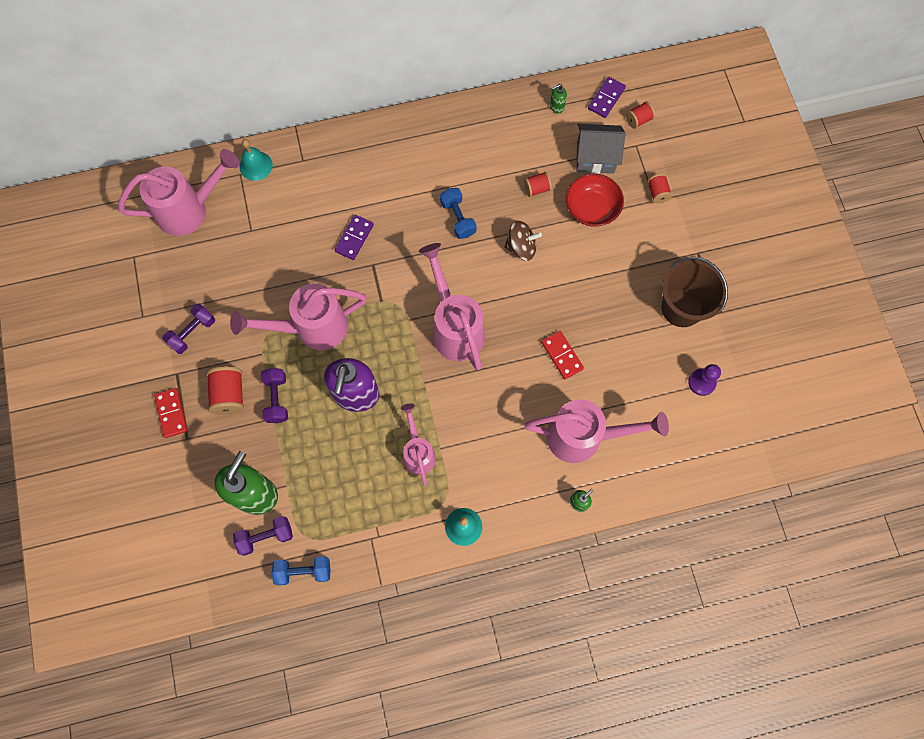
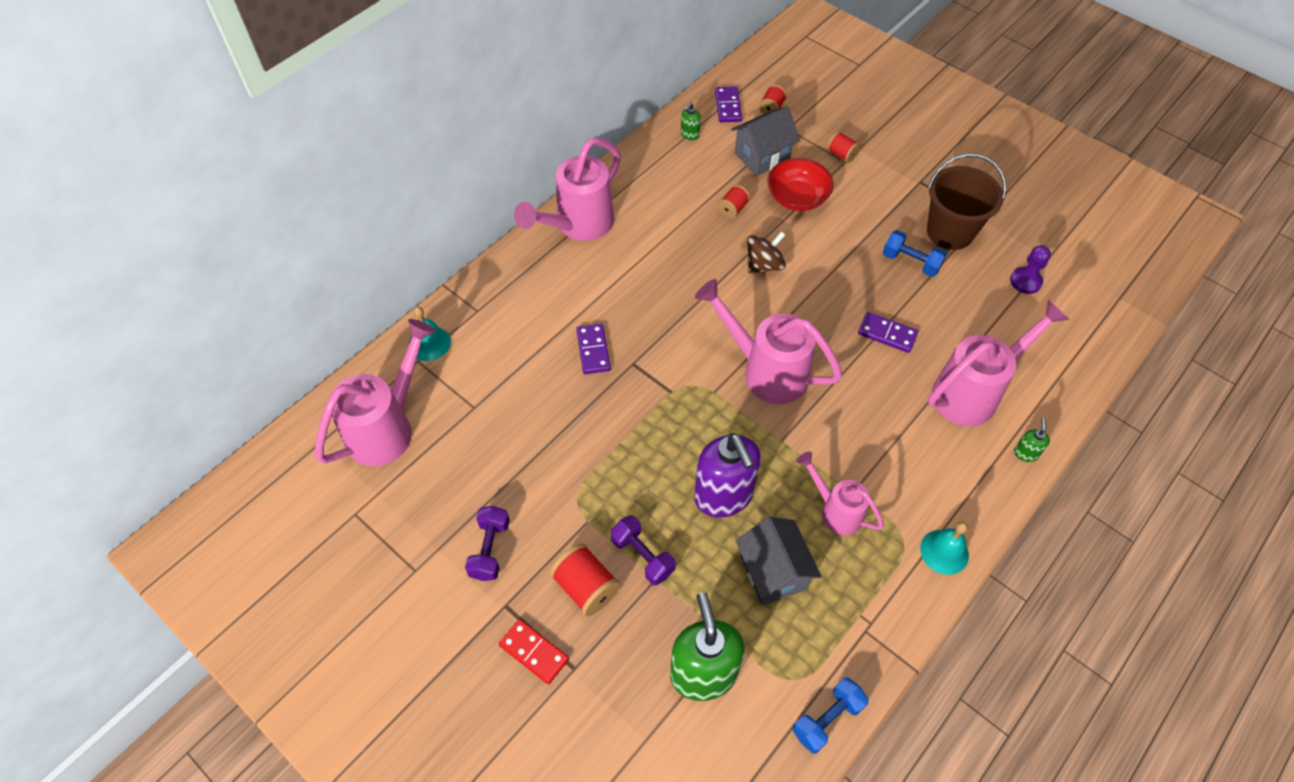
camera: 35 degrees left, 15 degrees down
(266, 537) = (754, 712): purple dumbbell -> none
(312, 328) = (621, 461): pink watering can -> pink watering can (578, 226)
(346, 464) = (773, 572): none -> grey house
(458, 218) = (682, 274): blue dumbbell -> blue dumbbell (910, 262)
(562, 355) = (887, 334): red domino -> purple domino

